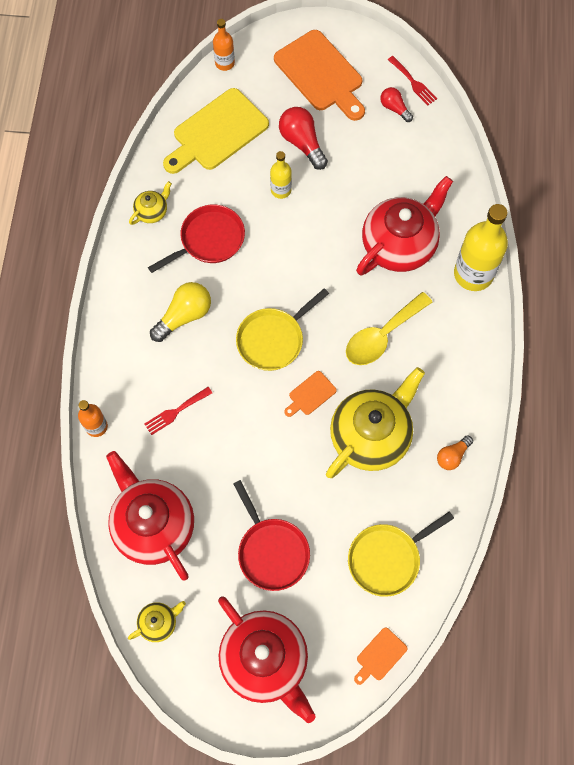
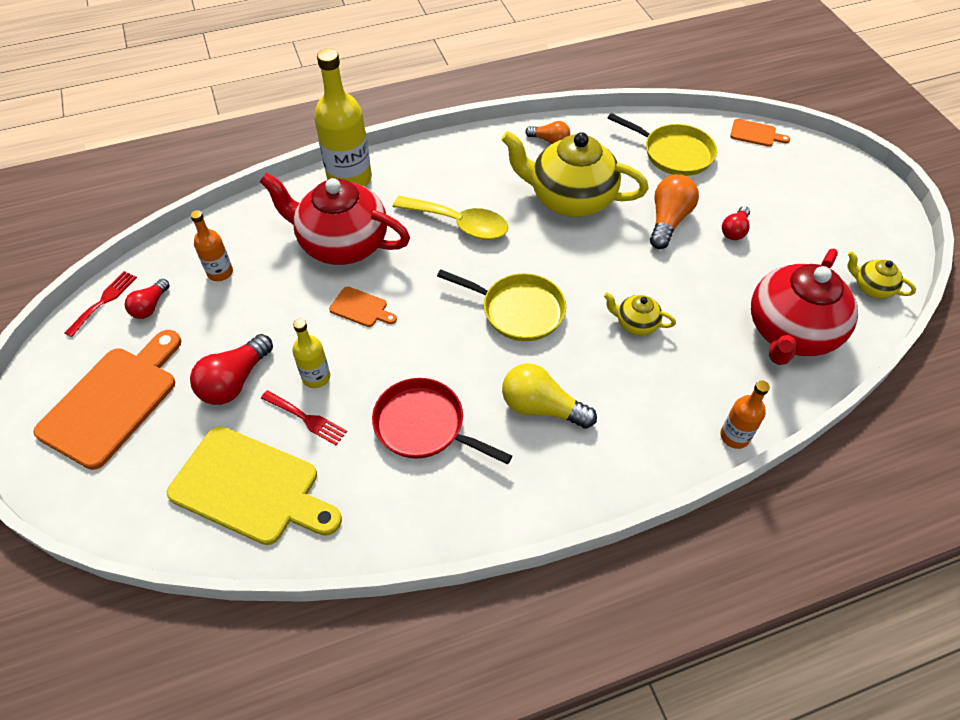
camera: 115 degrees left, 15 degrees down
(152, 212) = (414, 513): yellow teapot -> yellow teapot (636, 323)
(175, 412) = (660, 365): red fork -> red fork (306, 419)
(224, 63) = (119, 531): orange bottle -> orange bottle (220, 272)
(265, 660) = (827, 200): red teapot -> none
(271, 551) = (734, 230): red pan -> red light bulb
(308, 502) = (668, 220): none -> orange light bulb
(310, 394) = (560, 257): orange cutting board -> orange cutting board (361, 308)

